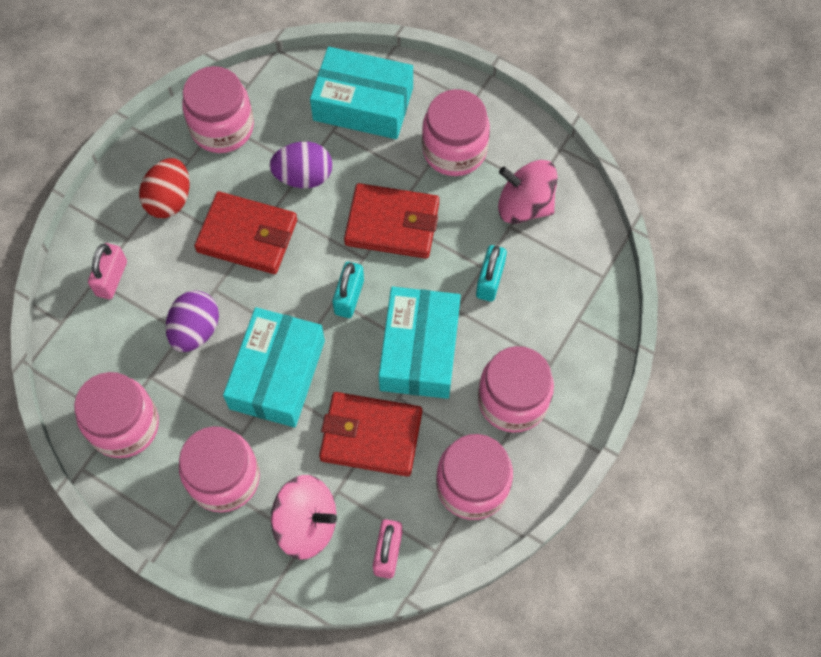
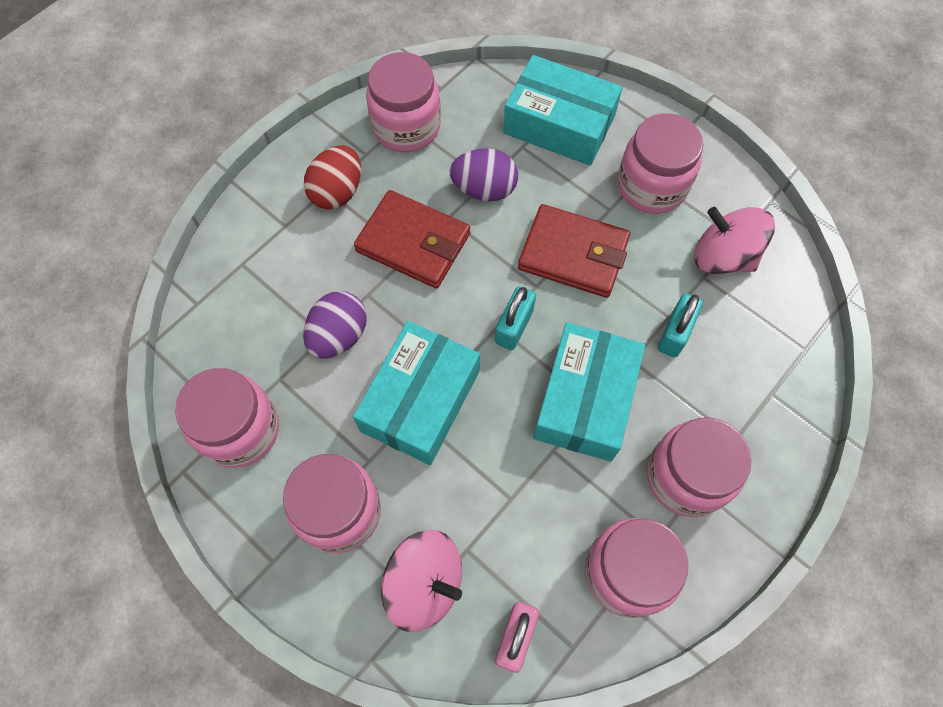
camera: 10 degrees right, 0 degrees up
(111, 278) = (260, 265): pink padlock -> none
(371, 436) = (515, 490): red wallet -> none

